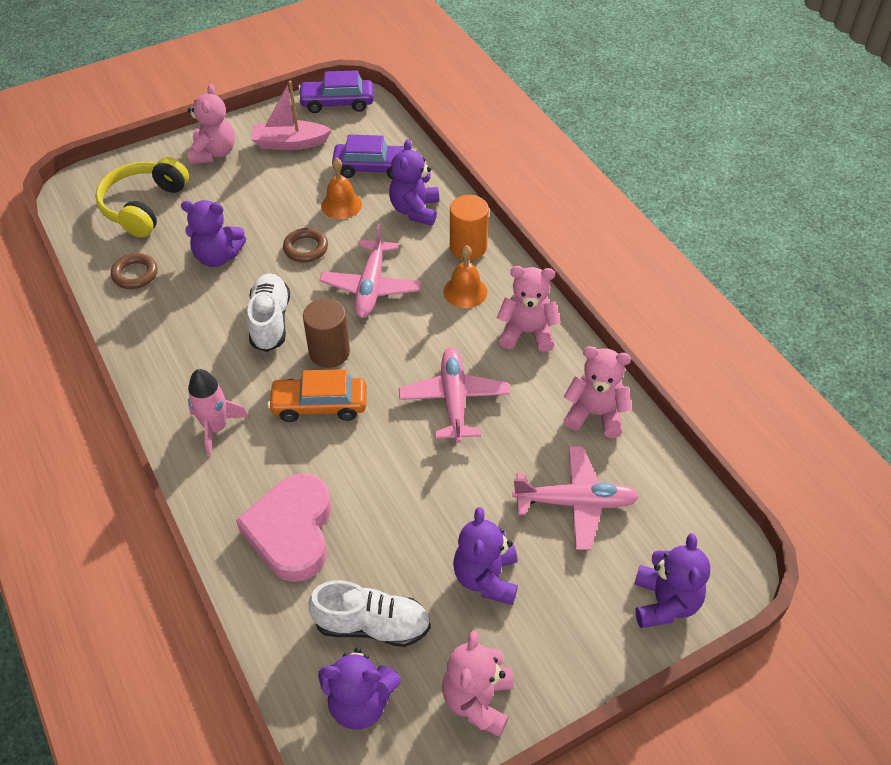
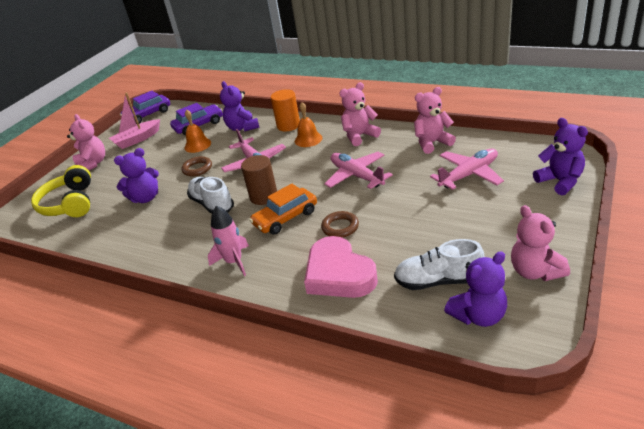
camera: 30 degrees left, 15 degrees down
(135, 274) = (97, 232): brown ring -> brown ring (340, 227)
(372, 625) = (438, 281): white shoe -> white shoe turned 150 degrees counterclockwise
(486, 578) = (468, 225): purple teddy bear -> none

